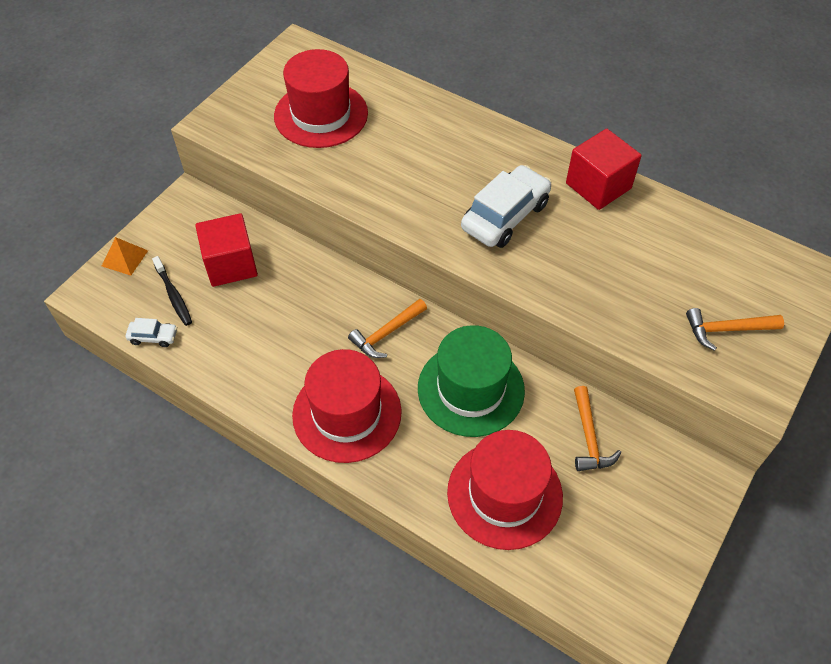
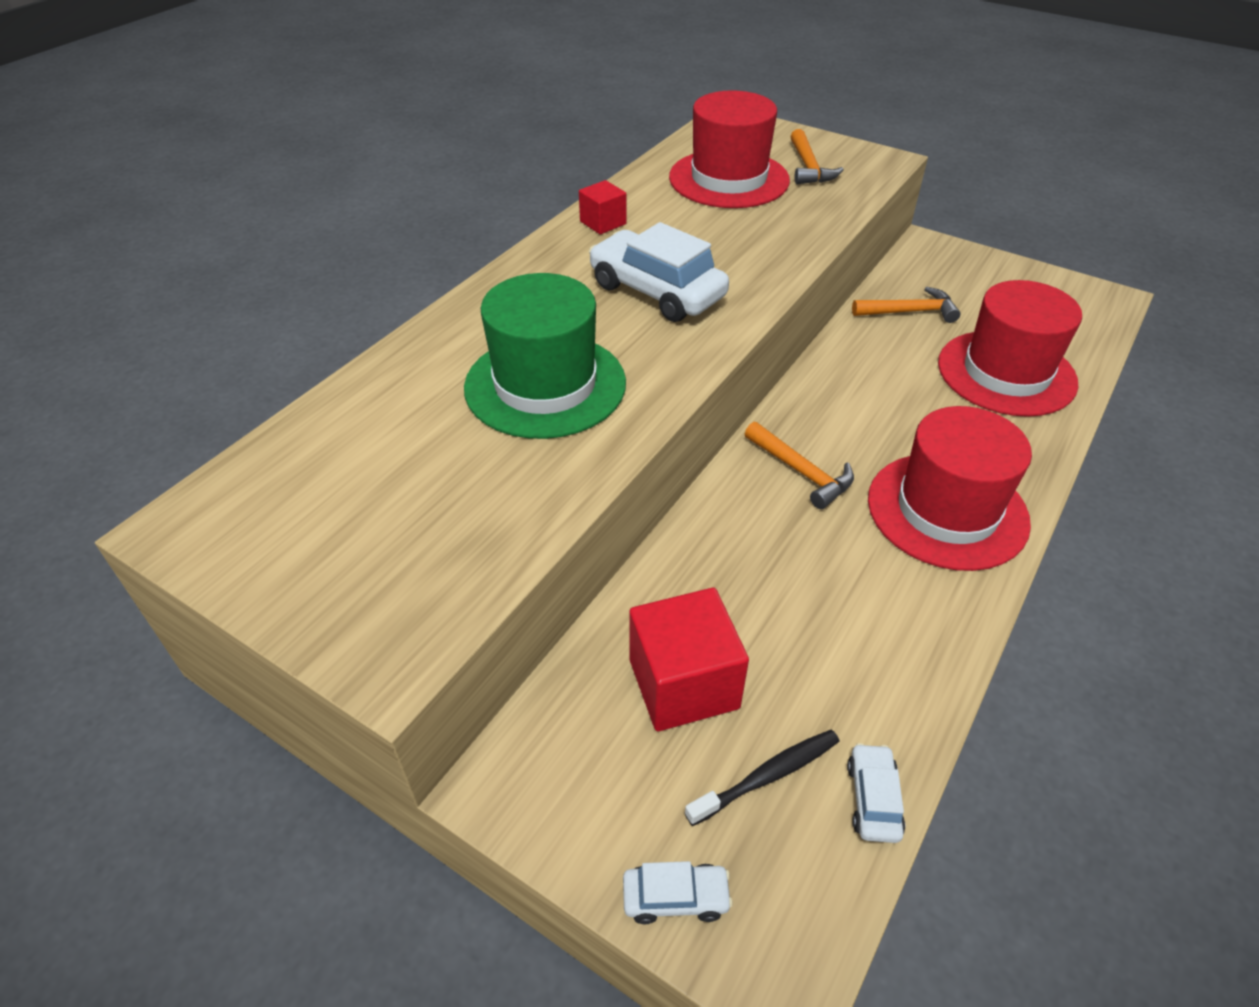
camera: 90 degrees left, 10 degrees down
(125, 258) = (675, 897): orange pyramid -> white car
(321, 114) = (407, 481): red hat -> red hat (729, 179)
(471, 389) = (872, 395): green hat -> green hat (545, 385)
(598, 186) = (603, 223): red cube -> red cube, size x0.56

